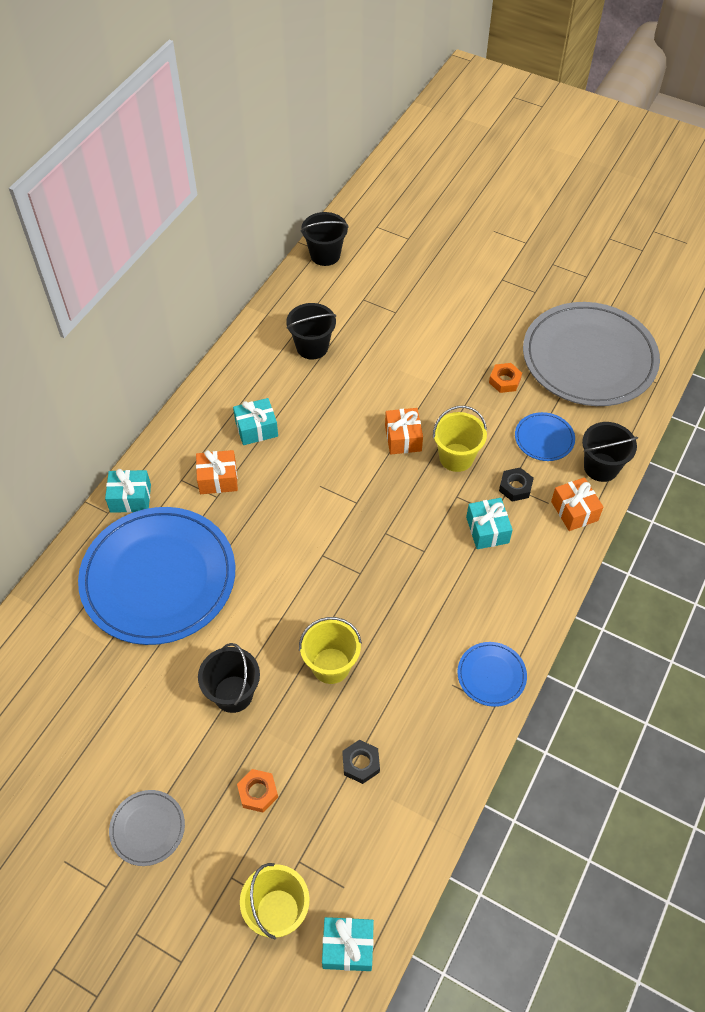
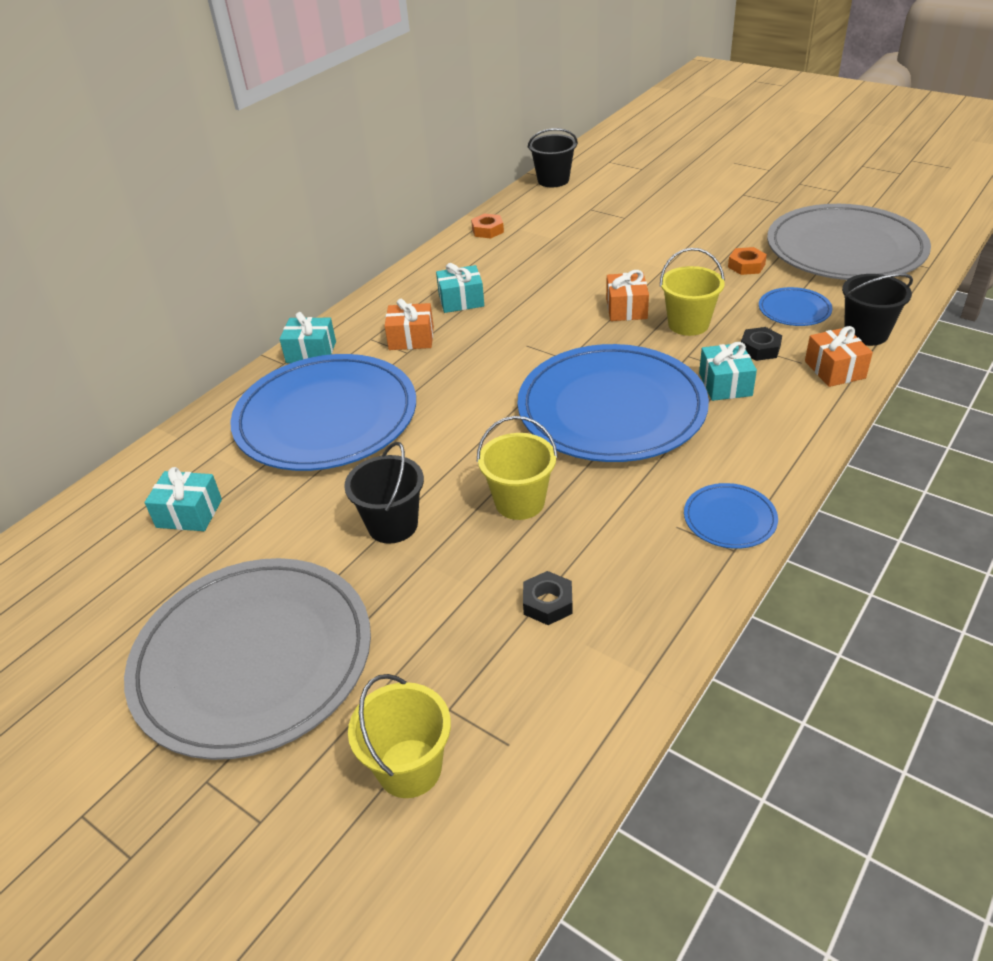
camera: 10 degrees right, 15 degrees down
(147, 828) = (253, 659): grey plate -> grey plate, size x2.37
(258, 792) = (405, 627): orange nut -> orange nut (487, 230)
(312, 347) = (531, 242): black bucket -> none
(348, 947) = (506, 822): turquoise gift -> turquoise gift (189, 513)
(396, 560) = (611, 408): none -> blue plate

